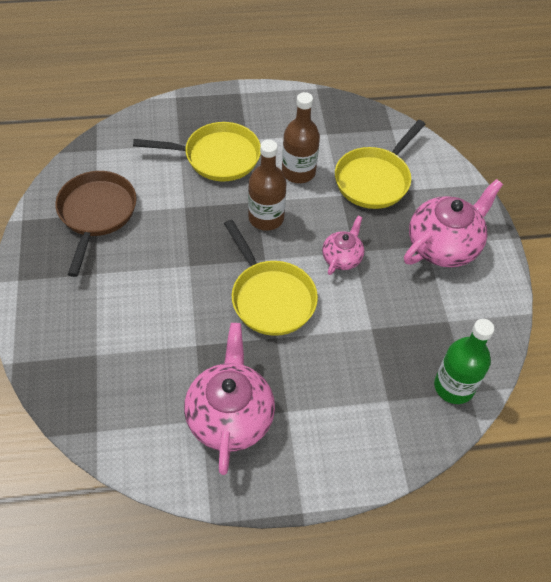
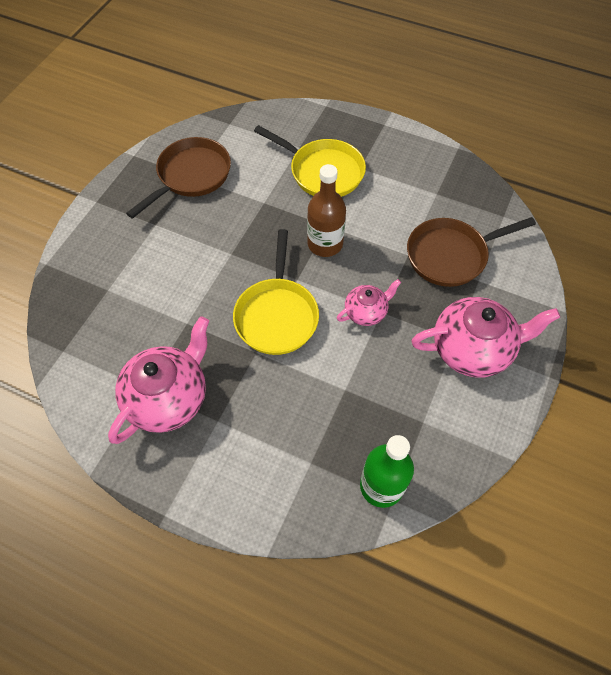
camera: 35 degrees right, 5 degrees up
(298, 172) = (384, 216): brown bottle -> none
(374, 179) = (451, 255): yellow pan -> brown pan

